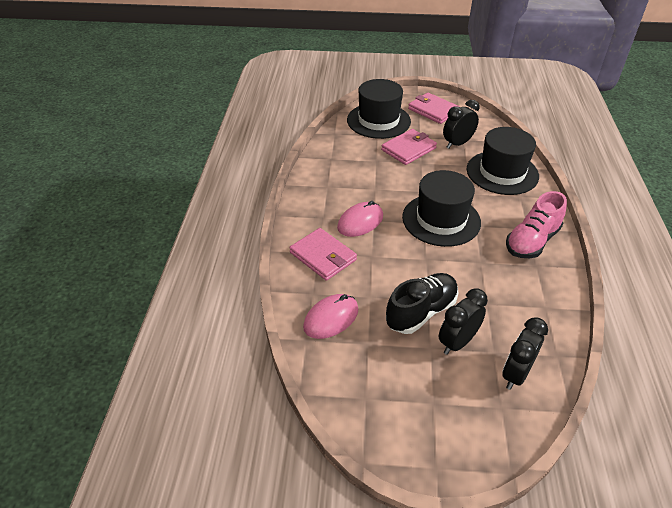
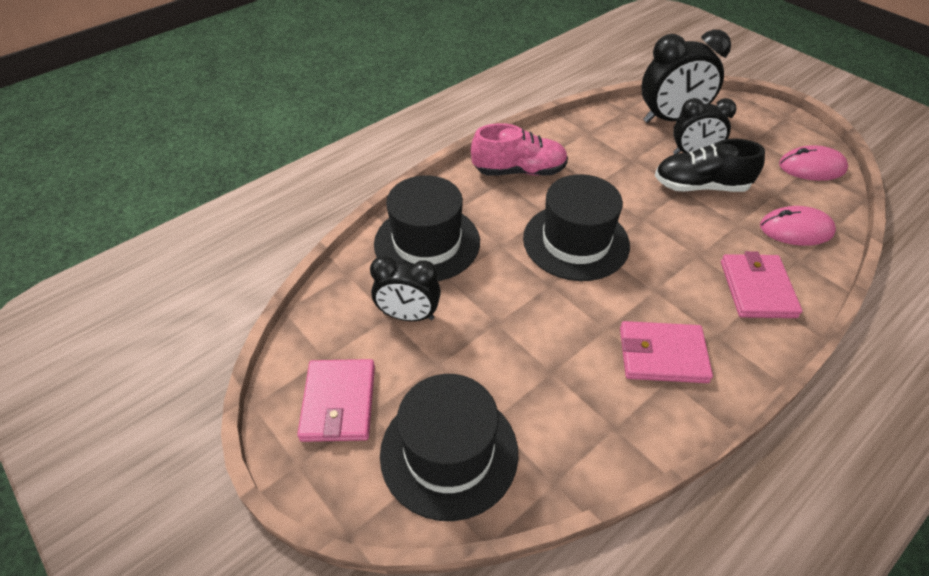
camera: 135 degrees left, 5 degrees up
(360, 222) = (673, 298): pink mouse -> pink mouse (811, 167)
(408, 149) = (482, 357): pink wallet -> pink wallet (662, 355)
(516, 374) = (671, 119): black clock -> black clock, size x1.53

